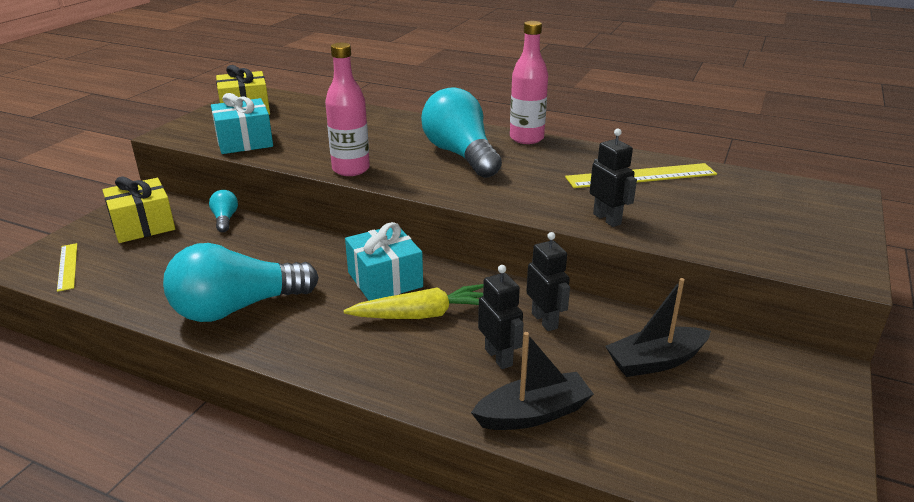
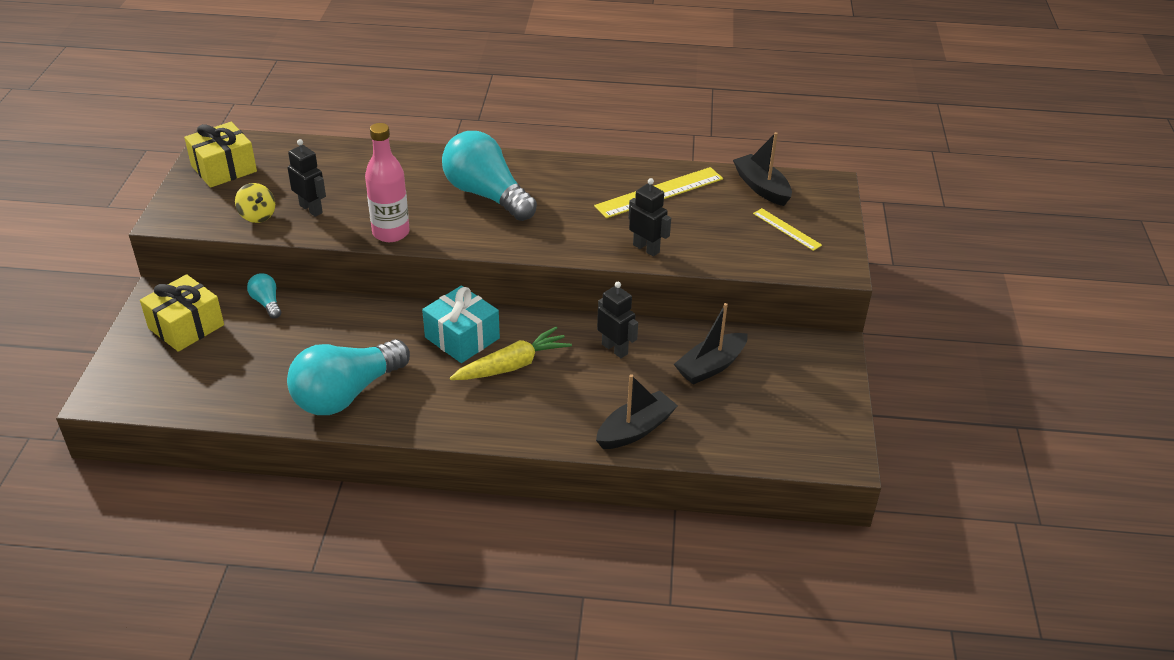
camera: 20 degrees left, 10 degrees up
(67, 266) = (147, 387): yellow ruler -> yellow ruler (787, 229)
(244, 141) = (257, 215): turquoise gift -> yellow spinning top
(499, 357) = (591, 390): black robot -> black robot (311, 209)
(526, 138) = (539, 161): pink bottle -> none
(760, 187) = (761, 187): none -> black boat

